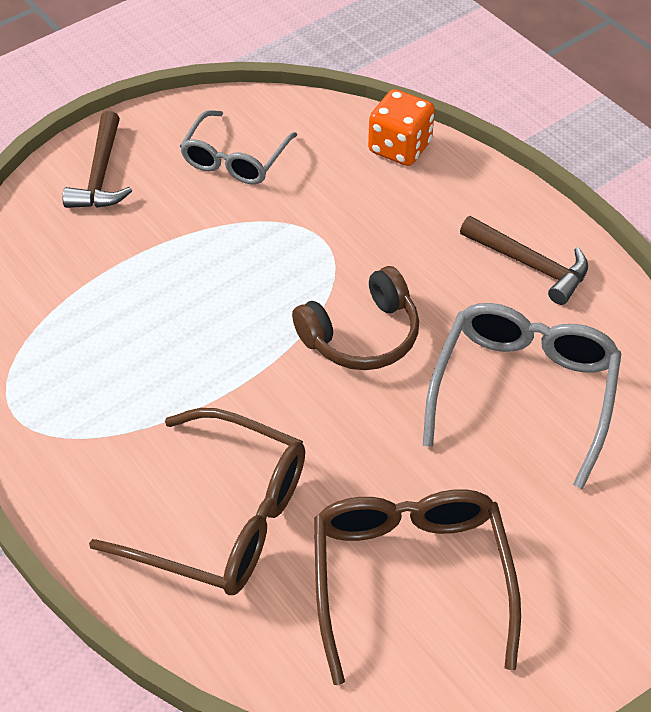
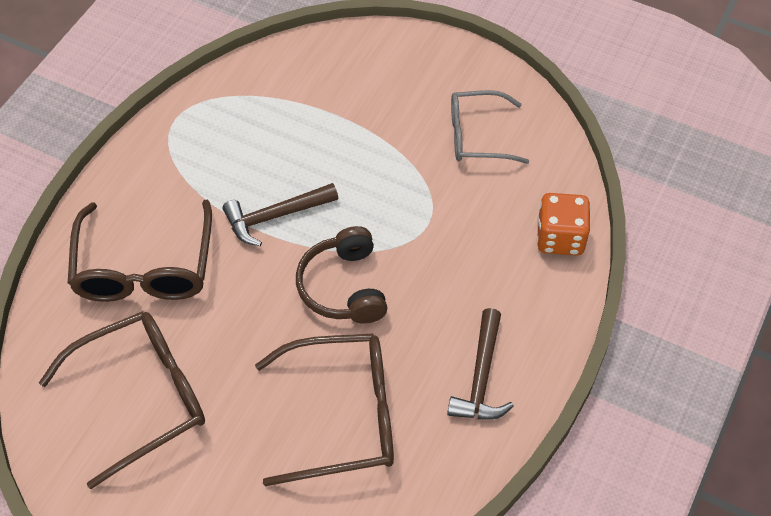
camera: 65 degrees right, 5 degrees up
(101, 174) = (411, 64): brown hammer -> brown hammer (275, 216)
(361, 335) = (344, 287): brown headphones -> brown headphones turned 45 degrees clockwise
(523, 391) = (343, 416): grey glasses -> brown glasses

